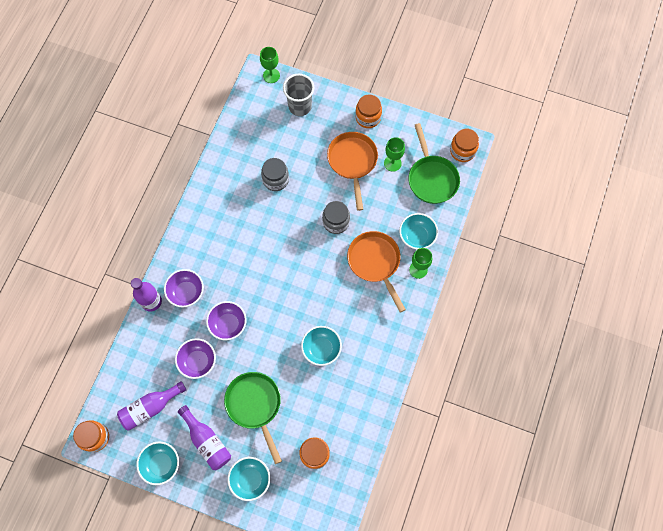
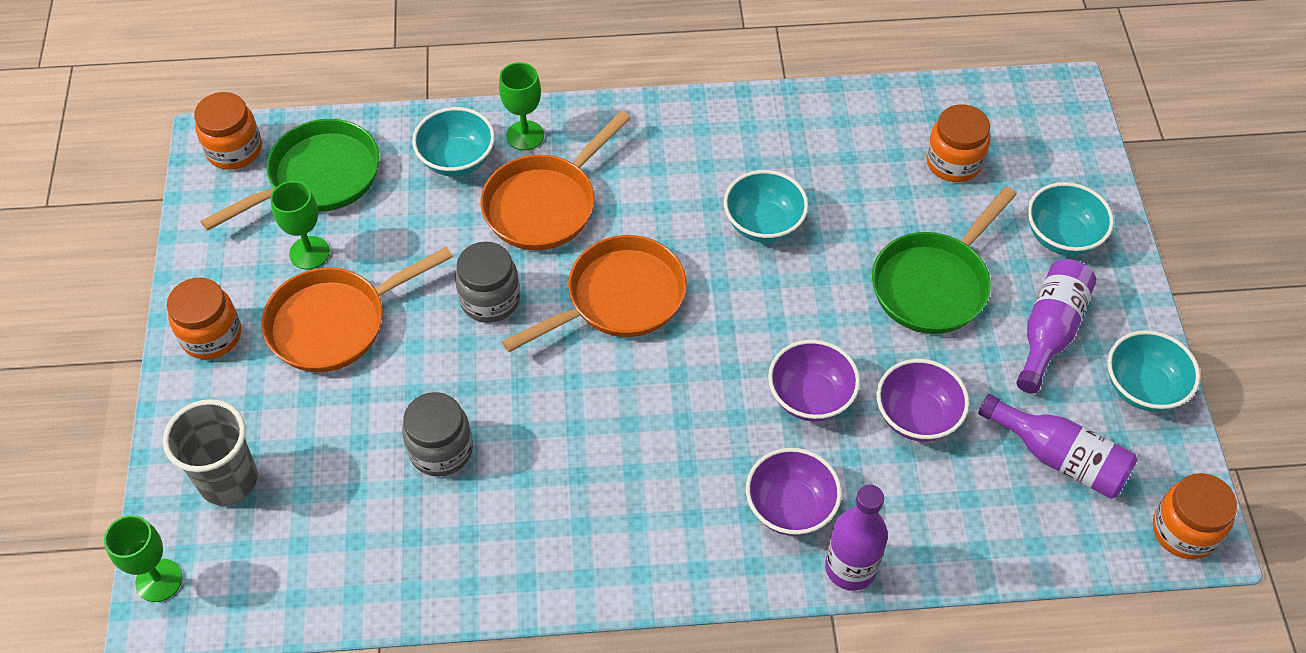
camera: 115 degrees left, 15 degrees down
(312, 271) = (619, 298): none -> orange pan

